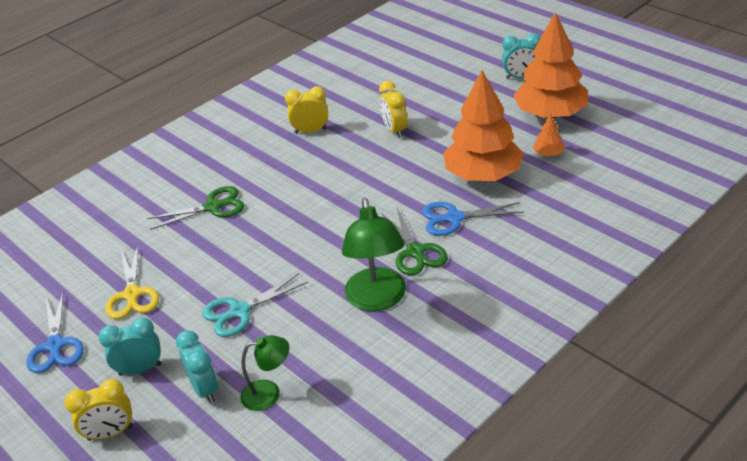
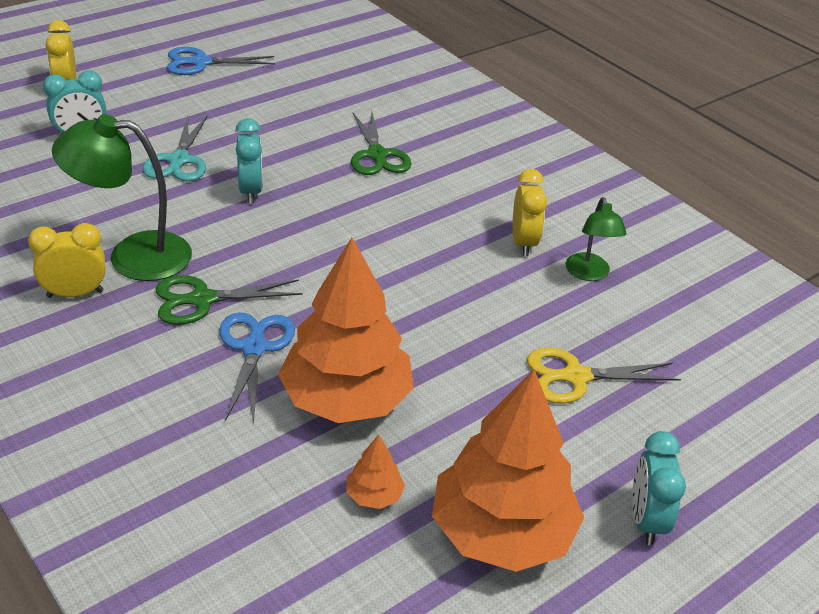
camera: 90 degrees right, 0 degrees up
(132, 295) = (248, 101): yellow scissors -> yellow scissors (575, 377)
(140, 369) = (135, 103): turquoise clock -> turquoise clock (250, 191)
(239, 312) = (179, 161): turquoise scissors -> turquoise scissors turned 150 degrees counterclockwise
(269, 393) = (44, 170): green lamp -> green lamp (589, 274)
(394, 130) = (502, 324): yellow clock -> yellow clock (75, 294)

